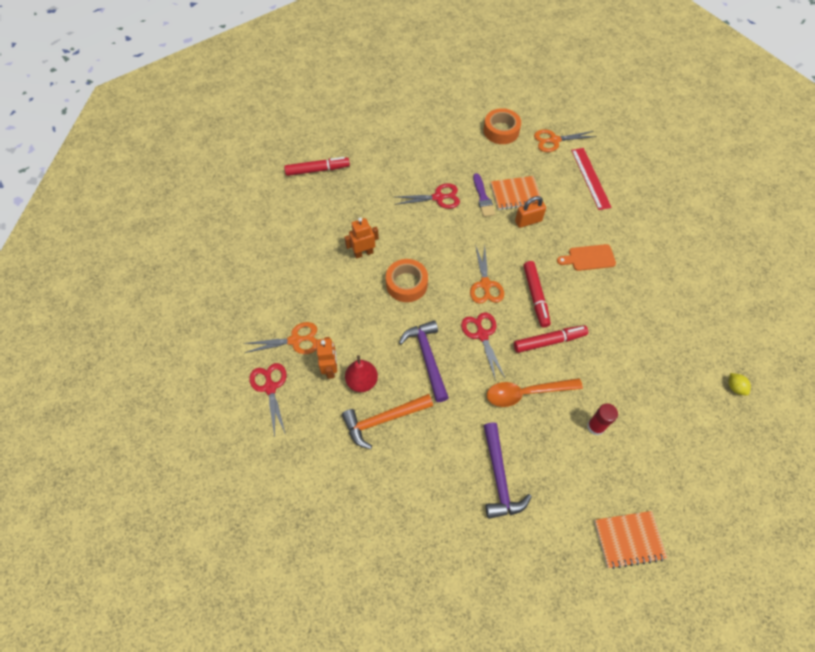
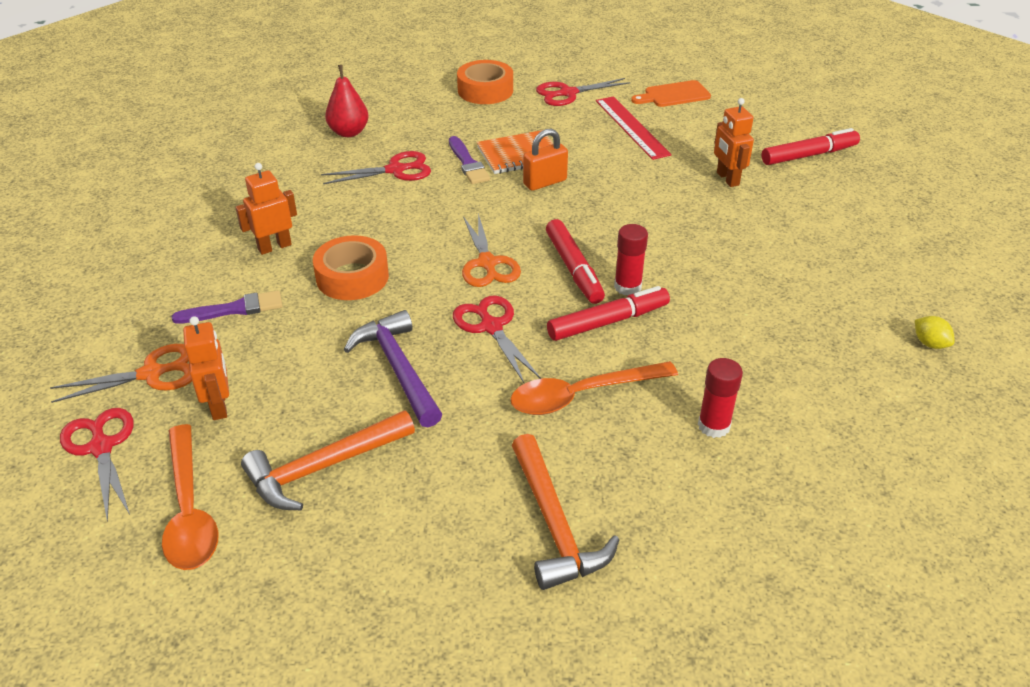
camera: 10 degrees left, 20 degrees down
(314, 436) = (189, 510): none -> orange spoon
(317, 170) = (192, 158): red marker -> red marker (809, 155)
(340, 299) = (234, 309): none -> purple brush
(362, 381) = (280, 416): red pear -> red pear (349, 132)
(499, 477) = (554, 524): purple hammer -> orange hammer
(554, 140) = (568, 93): orange scissors -> red scissors
(565, 316) = (627, 287): none -> red glue stick
(589, 258) = (650, 214): orange cutting board -> orange cutting board (673, 95)
(628, 539) = (816, 586): orange notebook -> none
(643, 234) = (727, 179): none -> orange robot

